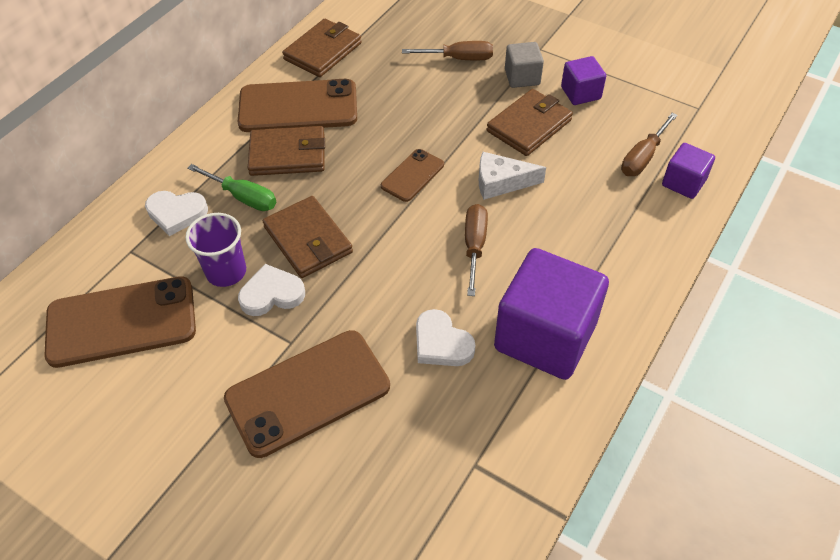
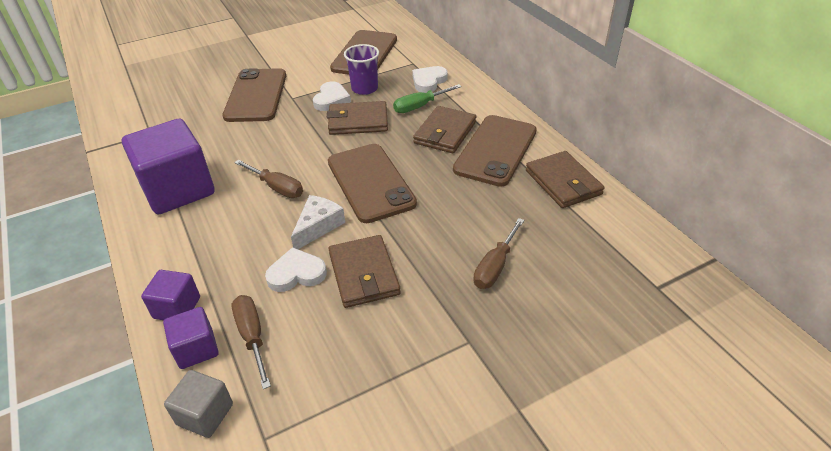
camera: 120 degrees right, 10 degrees down
(412, 175) = (370, 182): brown phone -> brown phone, size x1.92
(441, 343) = (227, 147): white heart -> white heart (296, 274)
(522, 77) = (433, 302): grey cube -> grey cube (205, 414)
(580, 93) = (374, 338): purple cube -> purple cube (177, 308)

